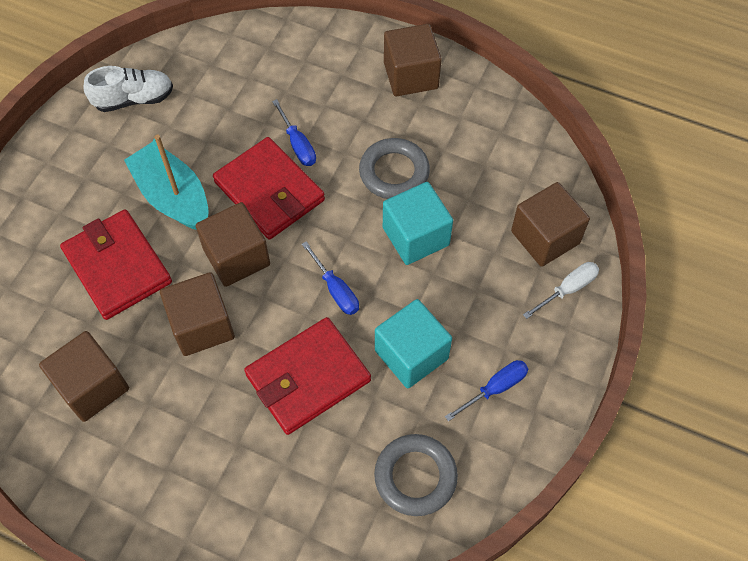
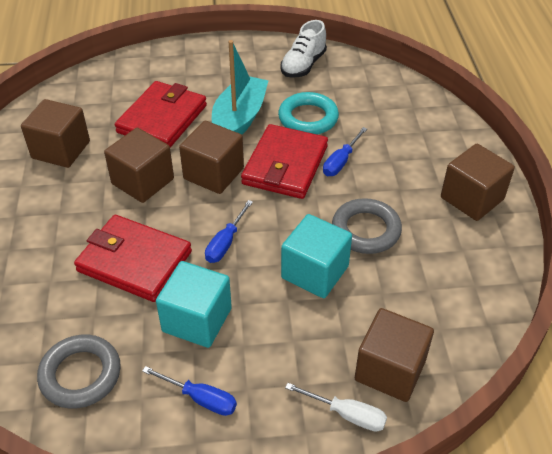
camera: 60 degrees right, 15 degrees down
(134, 99) = (303, 65): white shoe -> white shoe turned 75 degrees clockwise
(218, 138) = (308, 118): none -> turquoise ring

